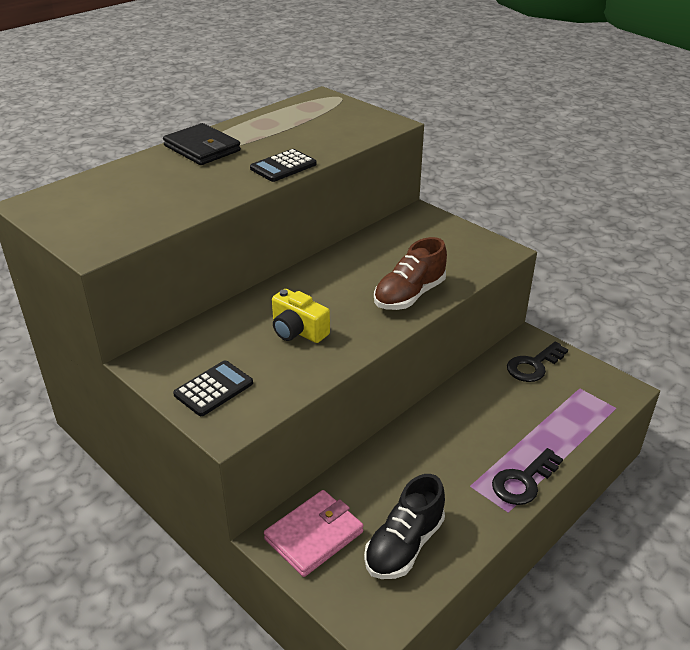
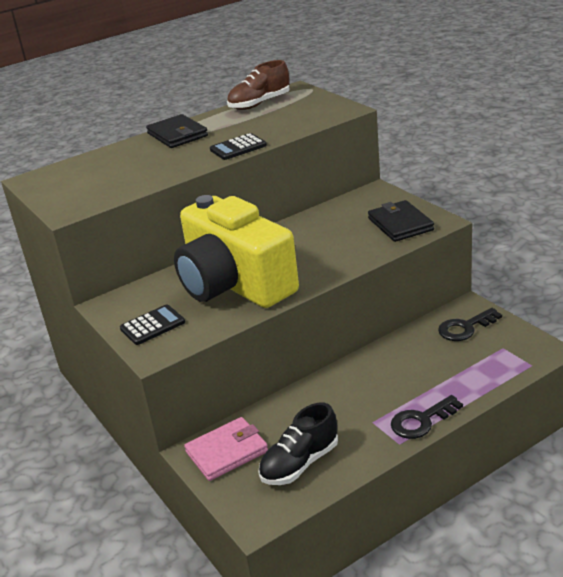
camera: 15 degrees right, 5 degrees down
(298, 331) = (234, 284): yellow camera -> yellow camera, size x2.50
(409, 295) = (339, 258): brown shoe -> brown shoe (259, 104)
(462, 254) = (400, 224): none -> black wallet

